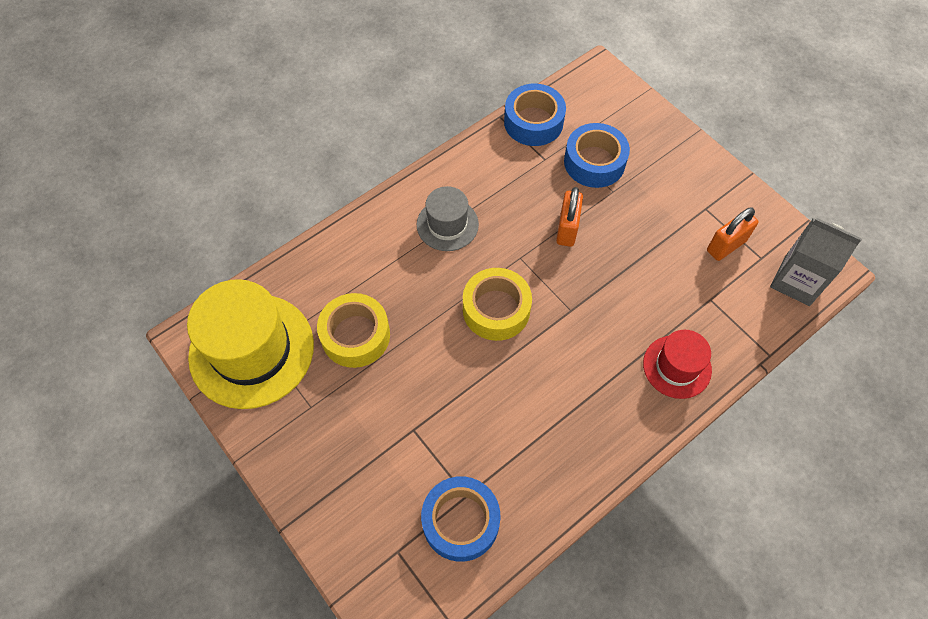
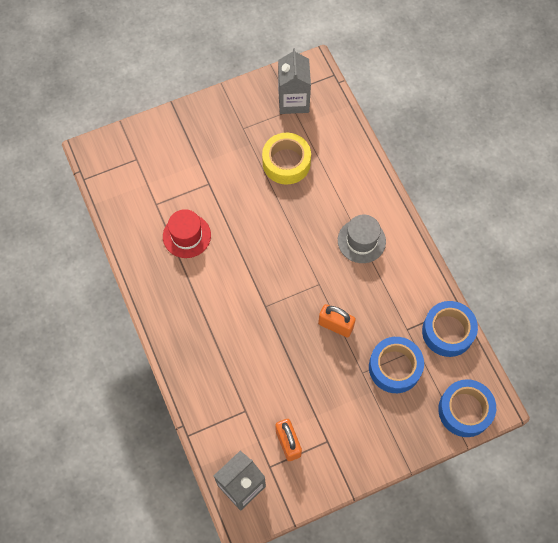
camera: 105 degrees right, 5 degrees up
(251, 350) = (293, 101): yellow hat -> grey carton
(460, 521) = (141, 197): blue tape -> blue tape (465, 410)
(496, 309) = (280, 256): yellow tape -> none
(677, 366) = (199, 364): red hat -> red hat (186, 236)

